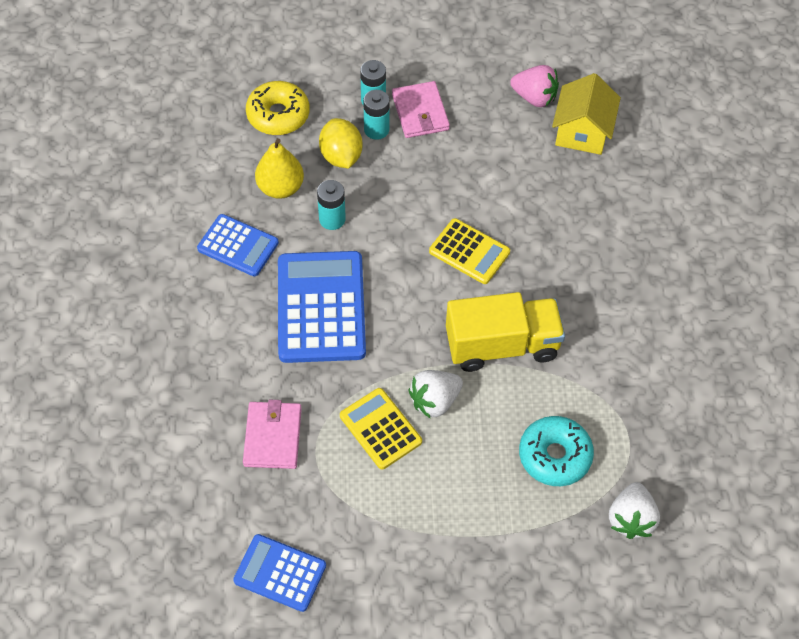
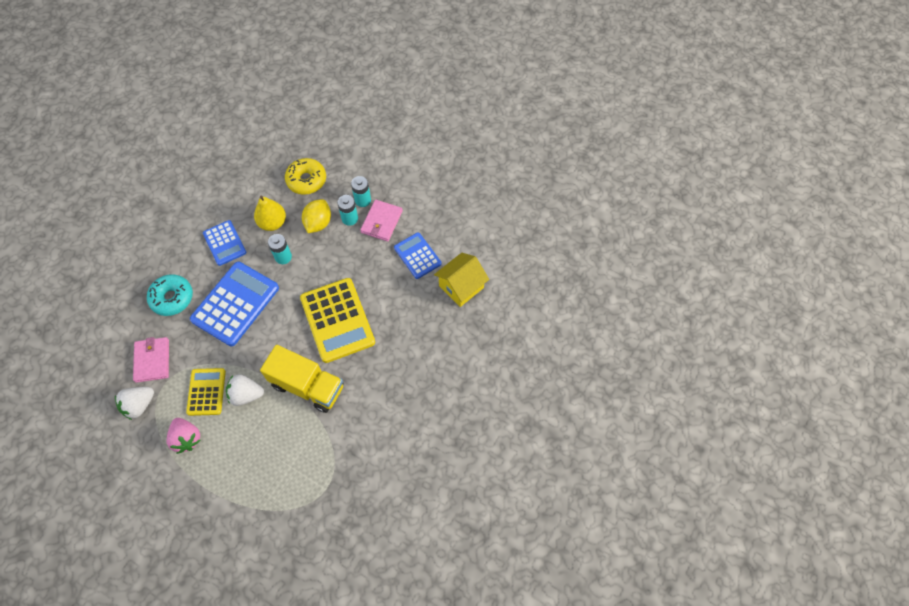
camera: 35 degrees right, 5 degrees up
(272, 437) = (152, 360): pink wallet -> pink wallet turned 45 degrees counterclockwise
(280, 573) = (94, 437): blue calculator -> blue calculator (417, 256)
(469, 252) = (337, 320): yellow calculator -> yellow calculator, size x1.72
(534, 97) = (452, 249): pink strawberry -> pink strawberry (187, 438)
(554, 456) = (279, 469): turquoise donut -> turquoise donut (172, 298)
(630, 519) = (287, 534): white strawberry -> white strawberry (139, 405)

